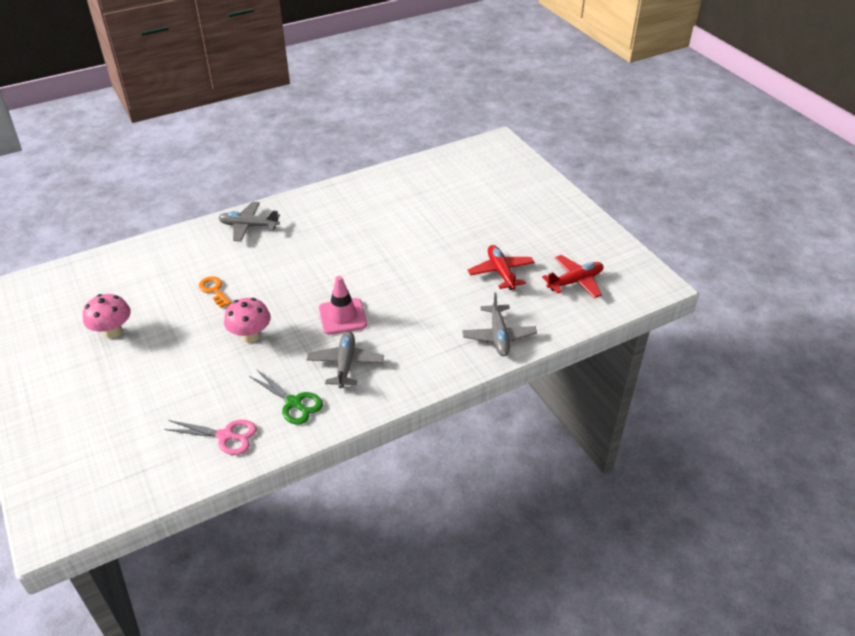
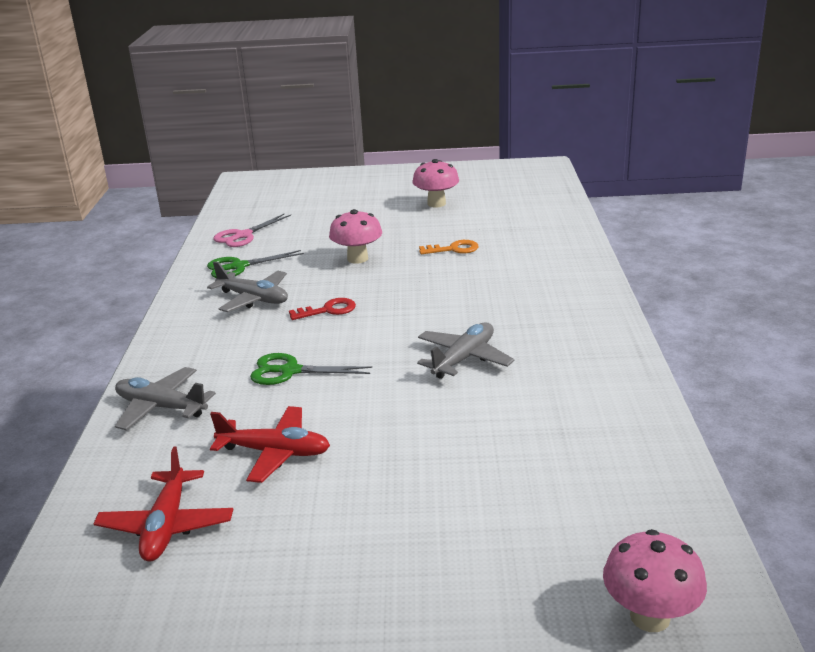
camera: 120 degrees right, 15 degrees down
(249, 226) = (567, 280): grey plane -> grey plane (464, 359)
(342, 316) = (328, 310): pink traffic cone -> red key
(426, 300) = (290, 371): none -> green scissors
(512, 153) = (650, 617): none -> pink mushroom

